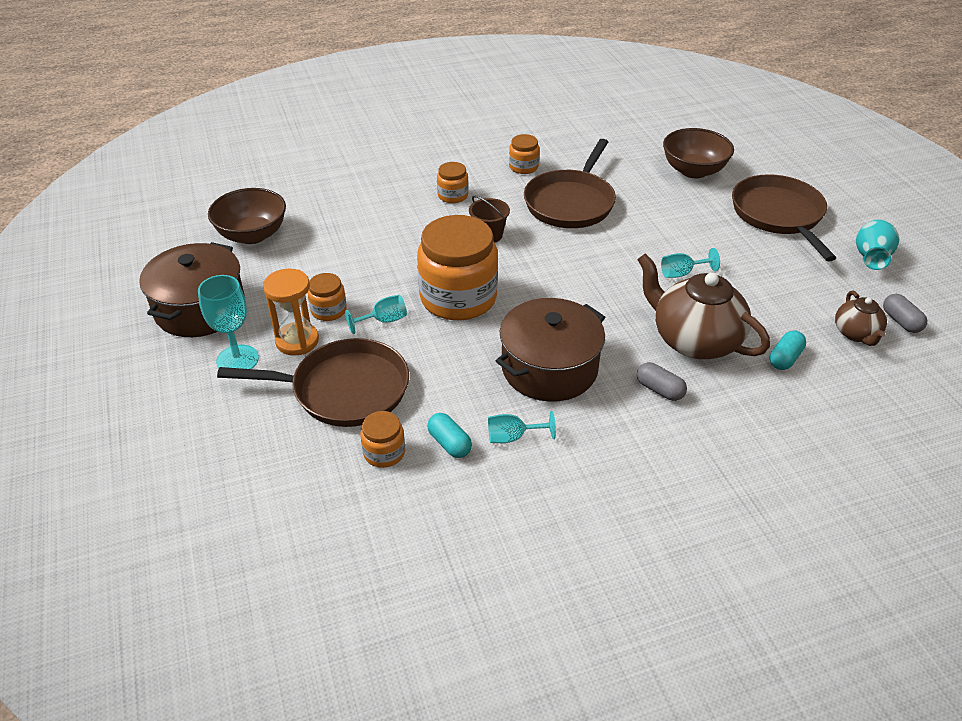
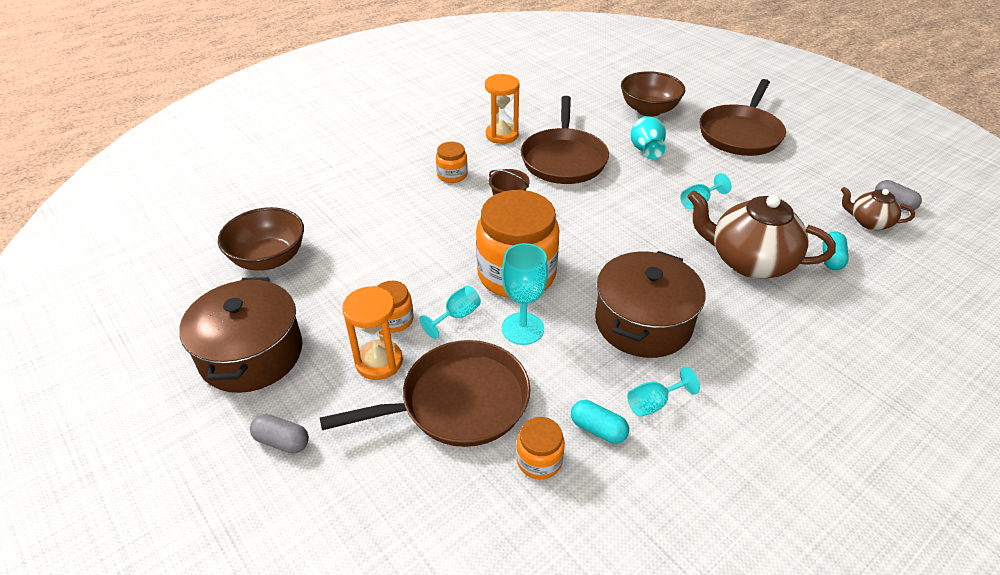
camera: 20 degrees left, 0 degrees up
(237, 359) = (324, 401): turquoise goblet -> turquoise goblet (522, 328)
(523, 167) = (502, 135): orange jar -> orange hourglass
(659, 390) = (751, 316): grey capsule -> grey capsule (282, 441)
(778, 215) = (740, 134): brown pan -> brown pan turned 120 degrees counterclockwise
(856, 334) = (869, 222): brown teapot -> brown teapot turned 135 degrees clockwise
(871, 258) = (834, 155): turquoise vase -> turquoise vase (646, 151)

